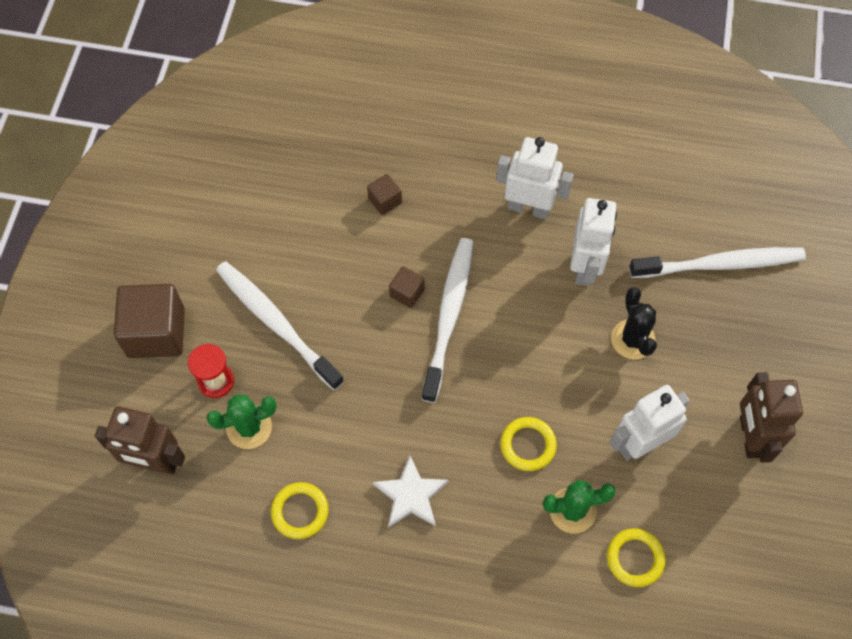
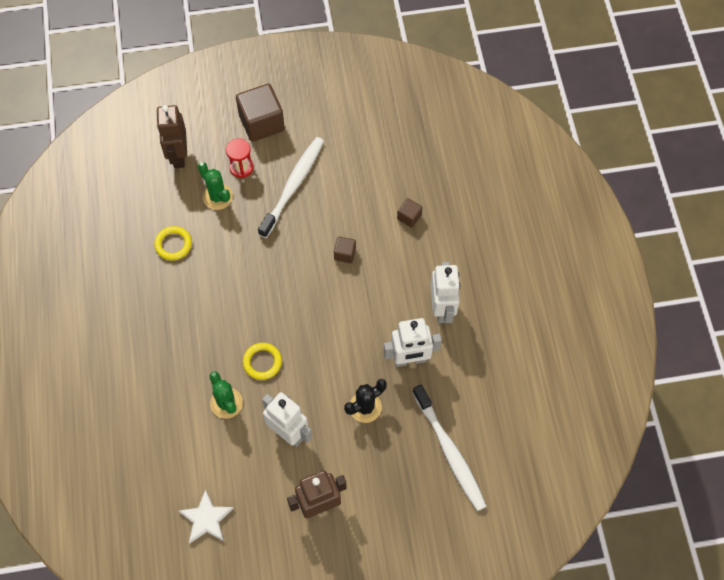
camera: 70 degrees right, 0 degrees up
(411, 495) = (204, 303): white star -> white star (206, 519)
(449, 316) = (338, 285): white toothbrush -> none
(635, 558) = (206, 451): yellow ring -> none

